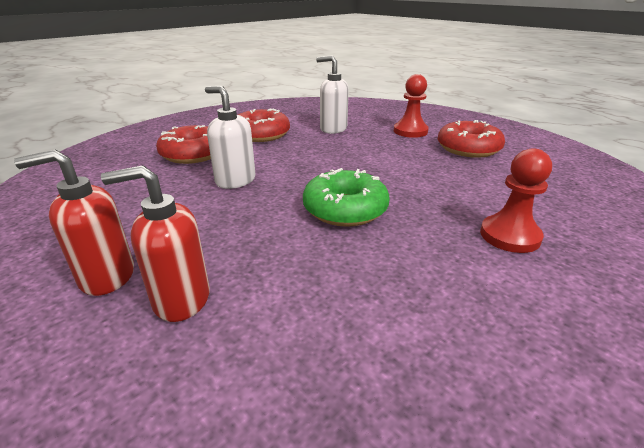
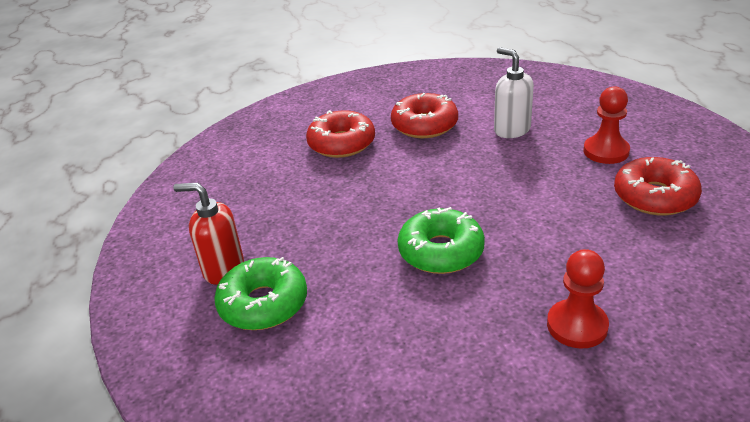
camera: 30 degrees right, 5 degrees up
(181, 299) = (263, 304): red soap dispenser -> green donut
(235, 181) = (362, 190): white soap dispenser -> none

